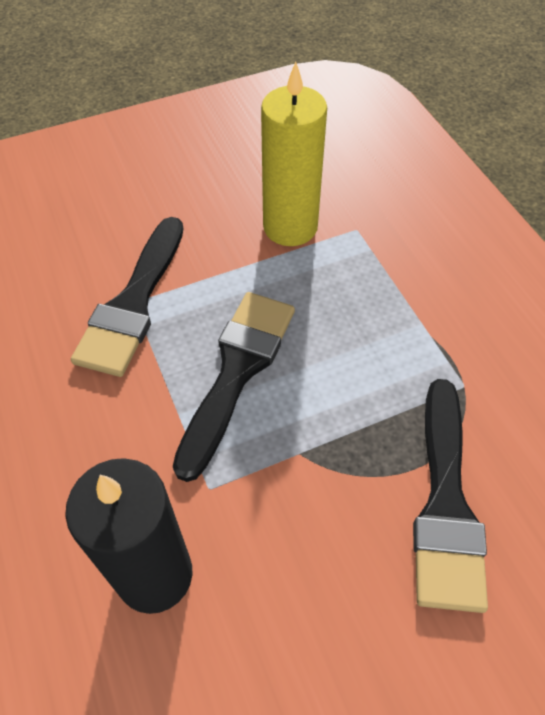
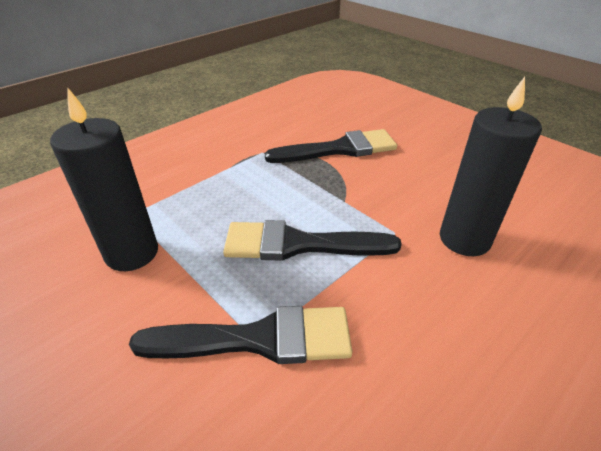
camera: 110 degrees left, 15 degrees down
(290, 227) = (132, 253): yellow candle -> black candle

